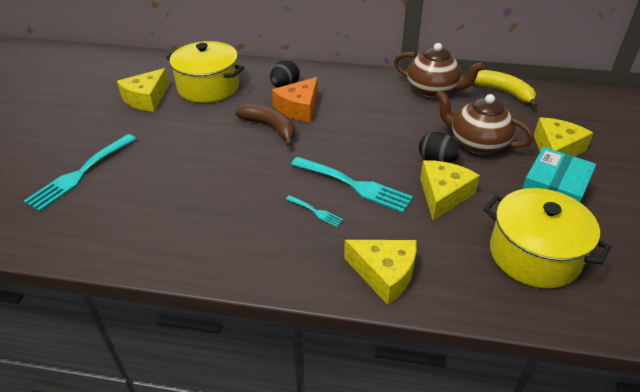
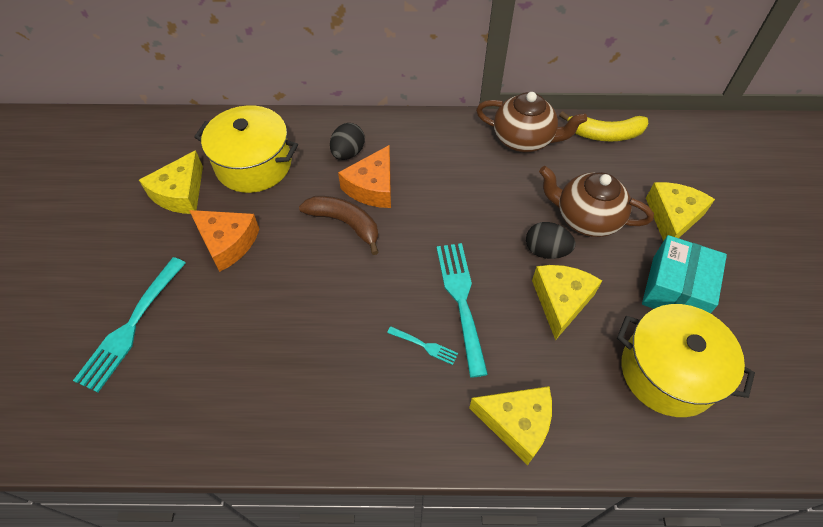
camera: 10 degrees left, 15 degrees up
(173, 131) = (227, 242): none -> orange cheese
(355, 185) = (461, 300): turquoise fork -> turquoise fork turned 120 degrees counterclockwise
(504, 92) = (604, 134): yellow banana -> yellow banana turned 150 degrees clockwise

